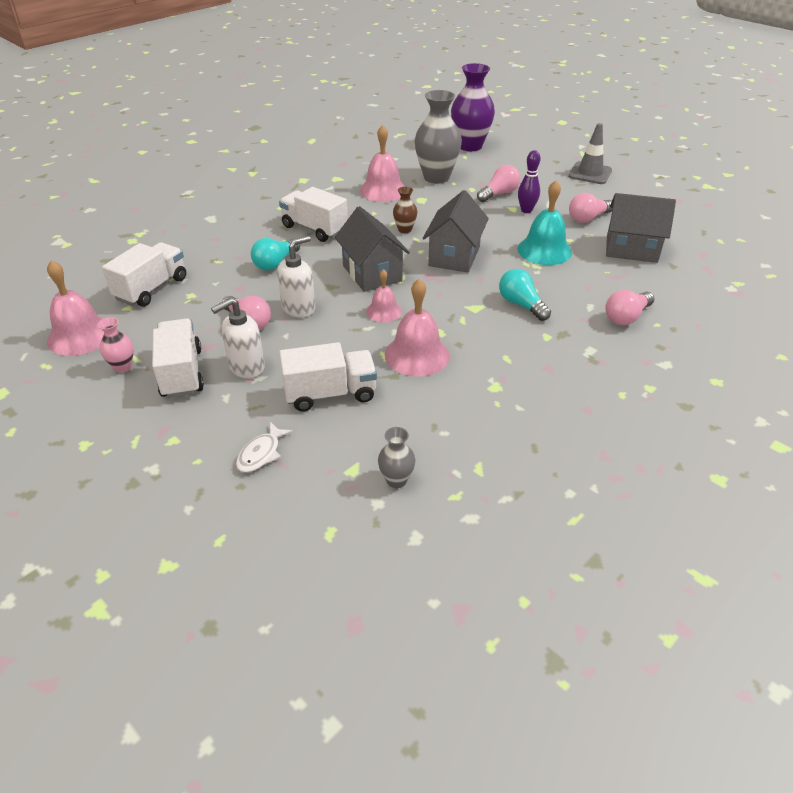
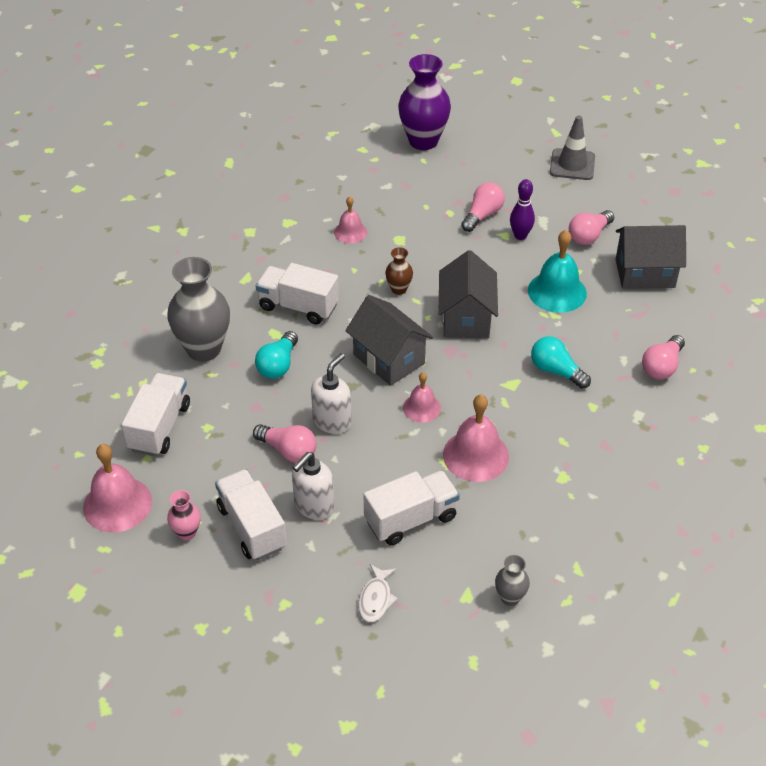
camera: 15 degrees left, 5 degrees up
(383, 190) = (350, 232): pink bell -> pink bell, size x0.59
(436, 177) = (403, 201): grey vase -> grey vase (204, 349)

